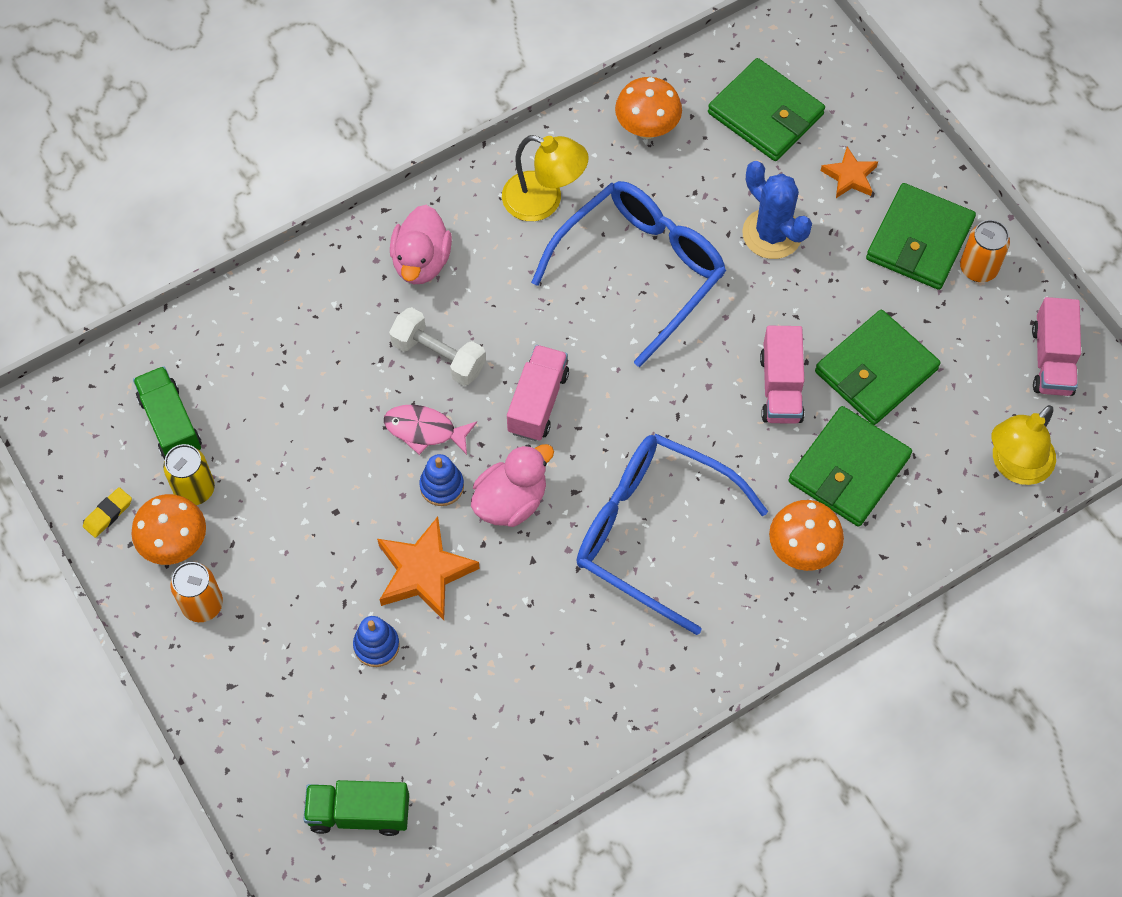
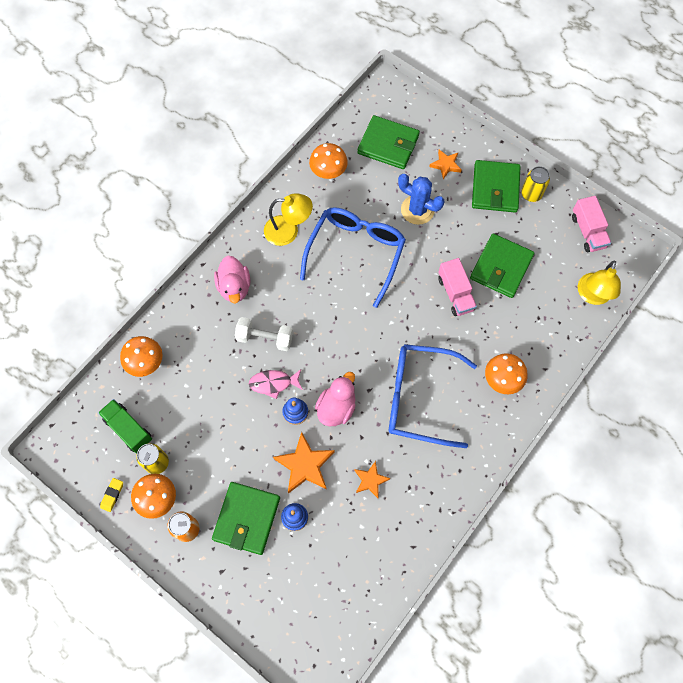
camera: 20 degrees left, 5 degrees up
(236, 333) = (146, 363): none -> orange mushroom
(359, 813) = (322, 619): green truck -> none
(520, 632) = (370, 480): none -> orange star
(538, 402) = (329, 346): pink truck -> none
(849, 469) = (508, 327): green wallet -> green wallet (247, 518)
(978, 268) = (531, 194): orange can -> yellow can

